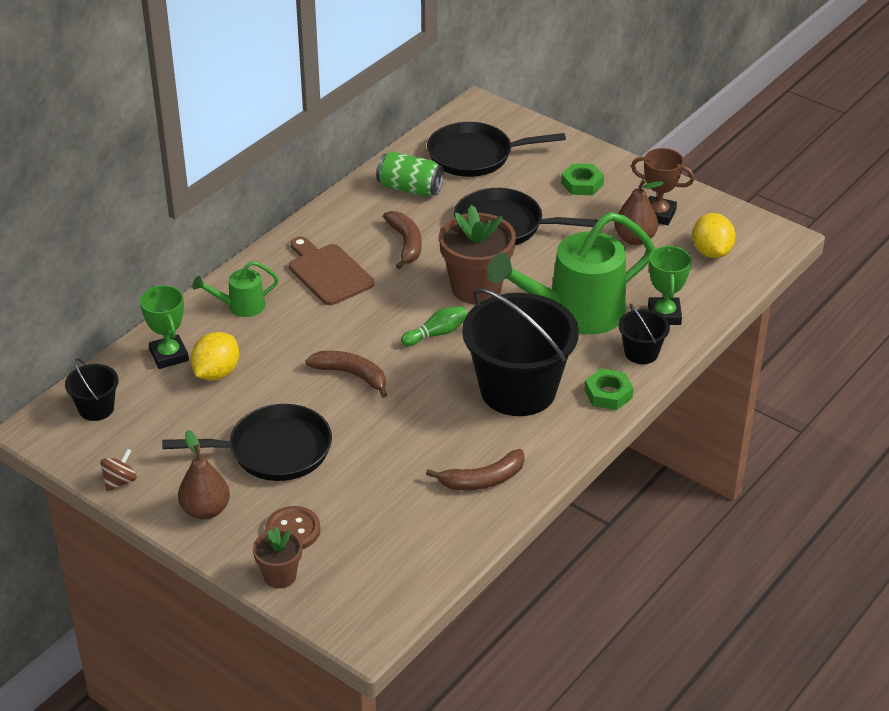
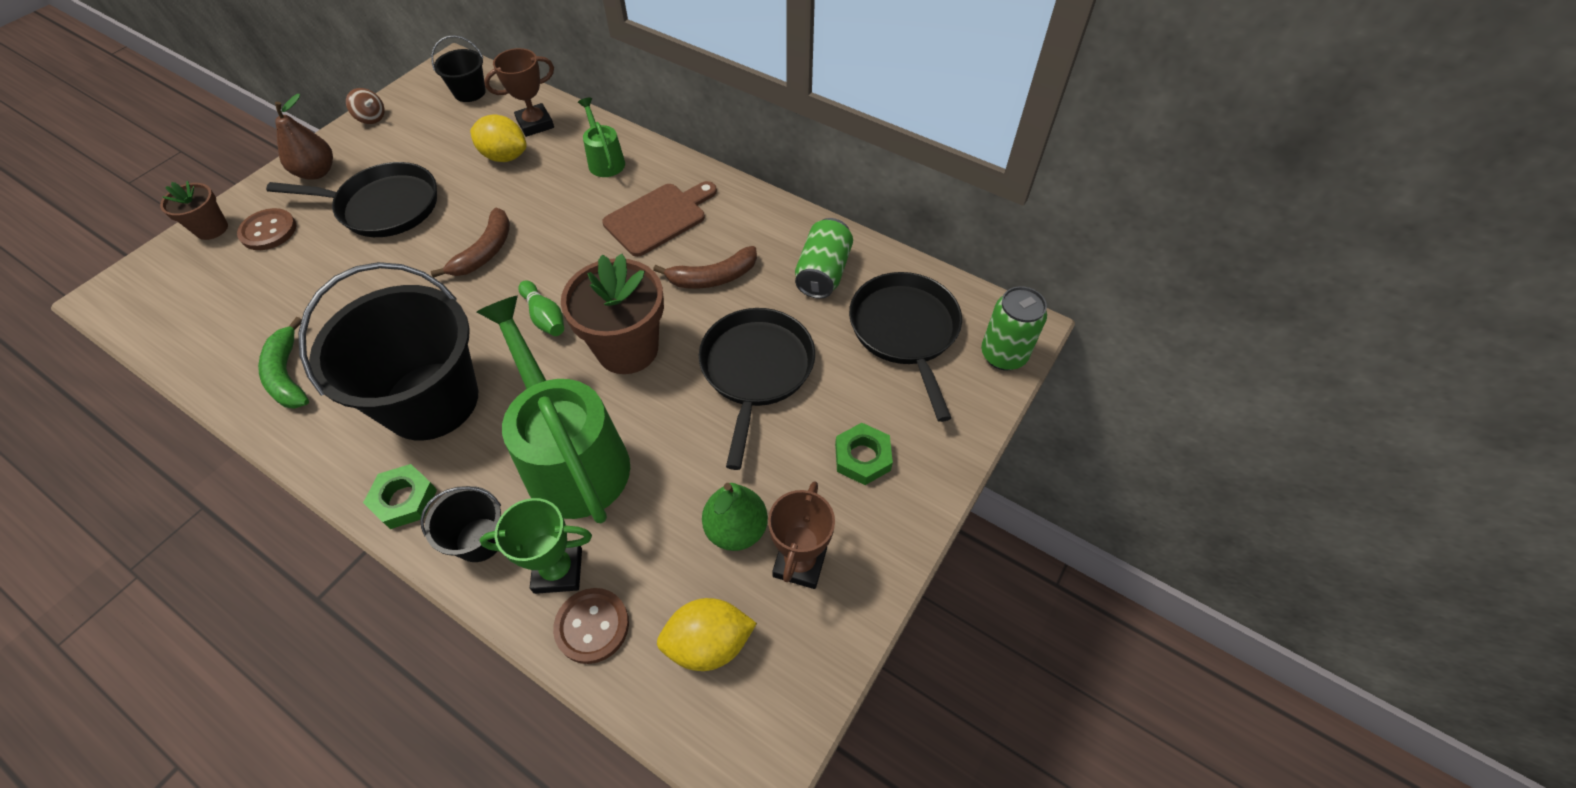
camera: 85 degrees right, 15 degrees up
(169, 355) = (535, 124): green trophy -> brown trophy
(274, 450) = (384, 206): black pan -> black pan turned 75 degrees counterclockwise
(482, 480) = (287, 374): brown banana -> green banana
(501, 117) = (1003, 355): none -> green can
(635, 239) = (736, 529): brown pear -> green pear
(702, 299) = (592, 626): none -> brown button

